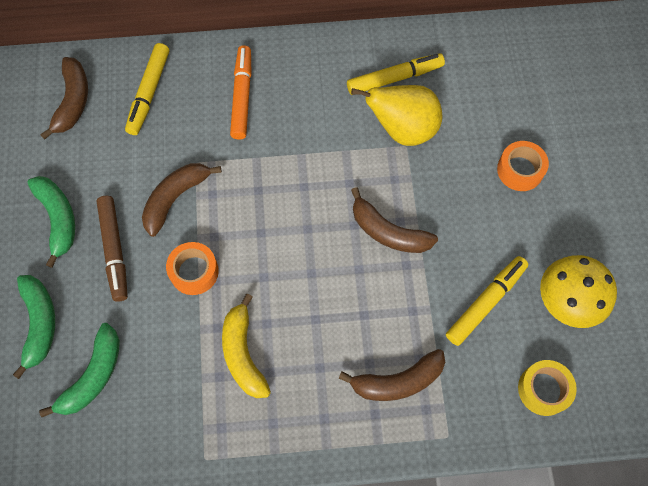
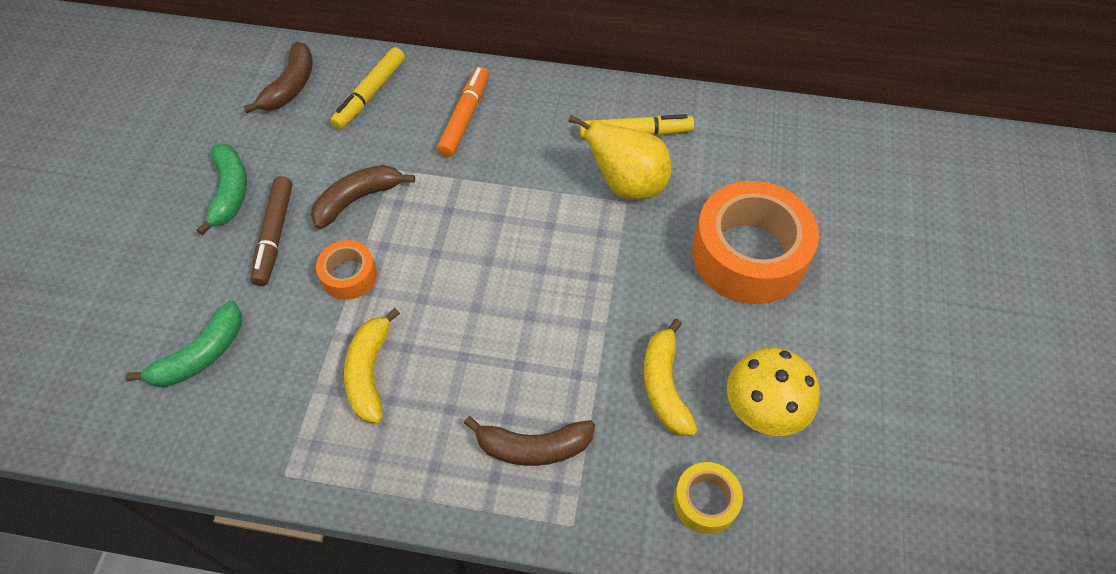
camera: 15 degrees right, 10 degrees down
(39, 323) = (168, 288): green banana -> none
(388, 232) = (576, 285): brown banana -> none
(485, 302) = (664, 386): yellow marker -> yellow banana
(520, 170) = (748, 255): orange tape -> orange tape, size x2.09

